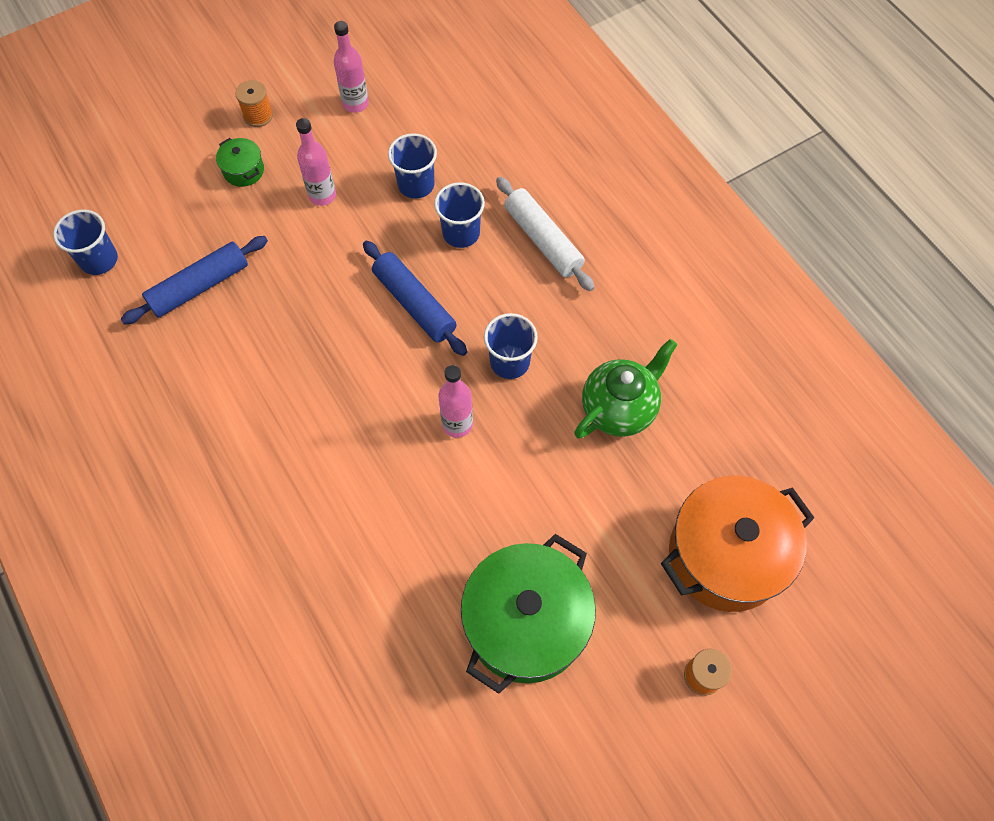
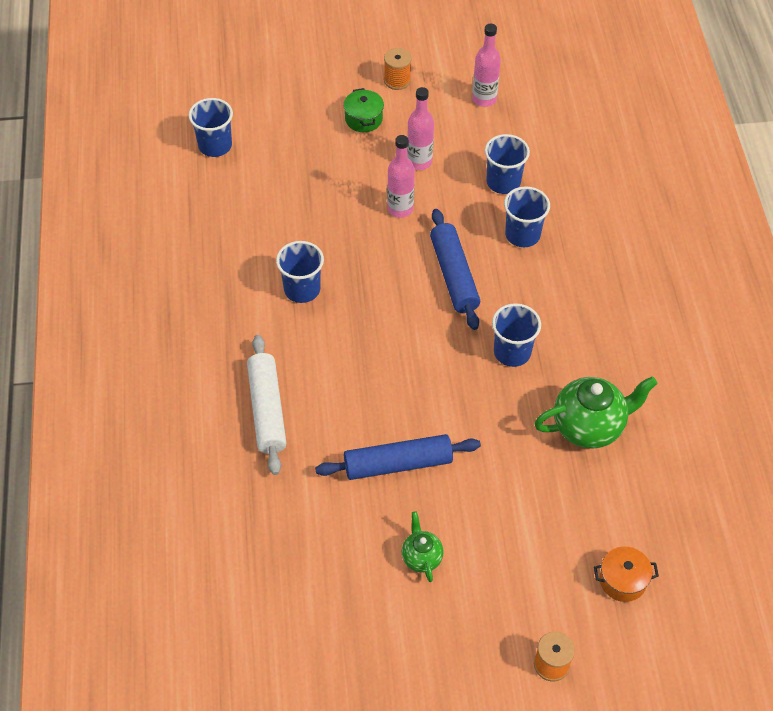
camera: 25 degrees right, 10 degrees down
(199, 286) = (284, 195): blue rolling pin -> blue rolling pin (398, 464)
(267, 383) = (302, 289): none -> blue cup
(457, 424) = (442, 383): pink bottle -> pink bottle (400, 209)
(526, 622) = (421, 557): green pot -> green teapot
(543, 240) = (592, 267): white rolling pin -> white rolling pin (267, 410)
(725, 555) = (622, 580): orange pot -> orange pot, size x0.43

